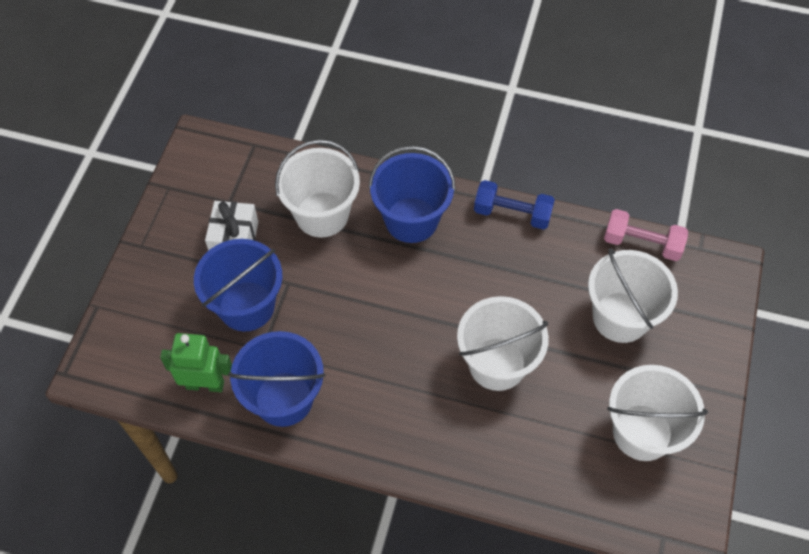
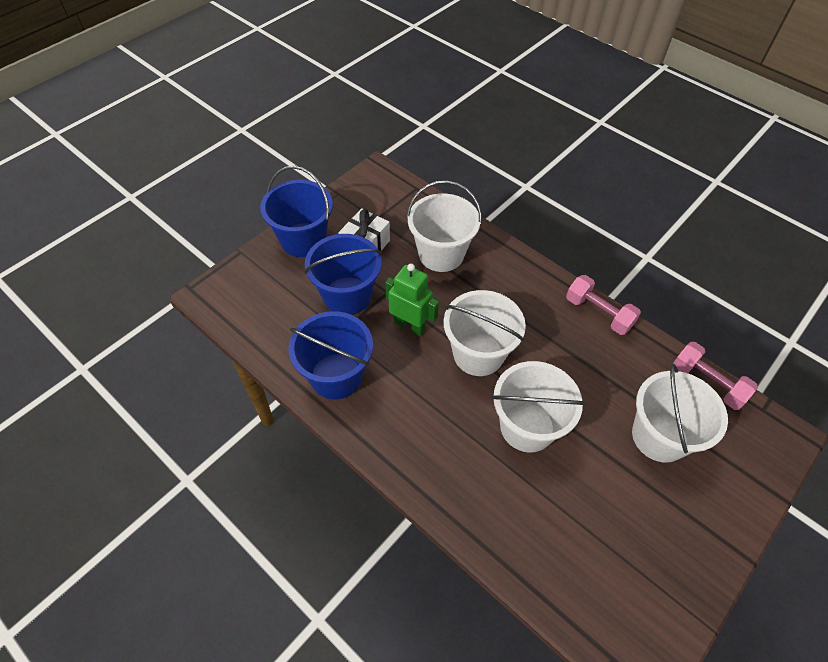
camera: 25 degrees right, 5 degrees down
(205, 384) = (283, 339): green robot -> green robot (410, 325)
(411, 220) = (510, 285): blue bucket -> blue bucket (303, 240)
(512, 213) = (598, 313): blue dumbbell -> pink dumbbell
(642, 432) = (636, 548): white bucket -> white bucket (478, 354)

